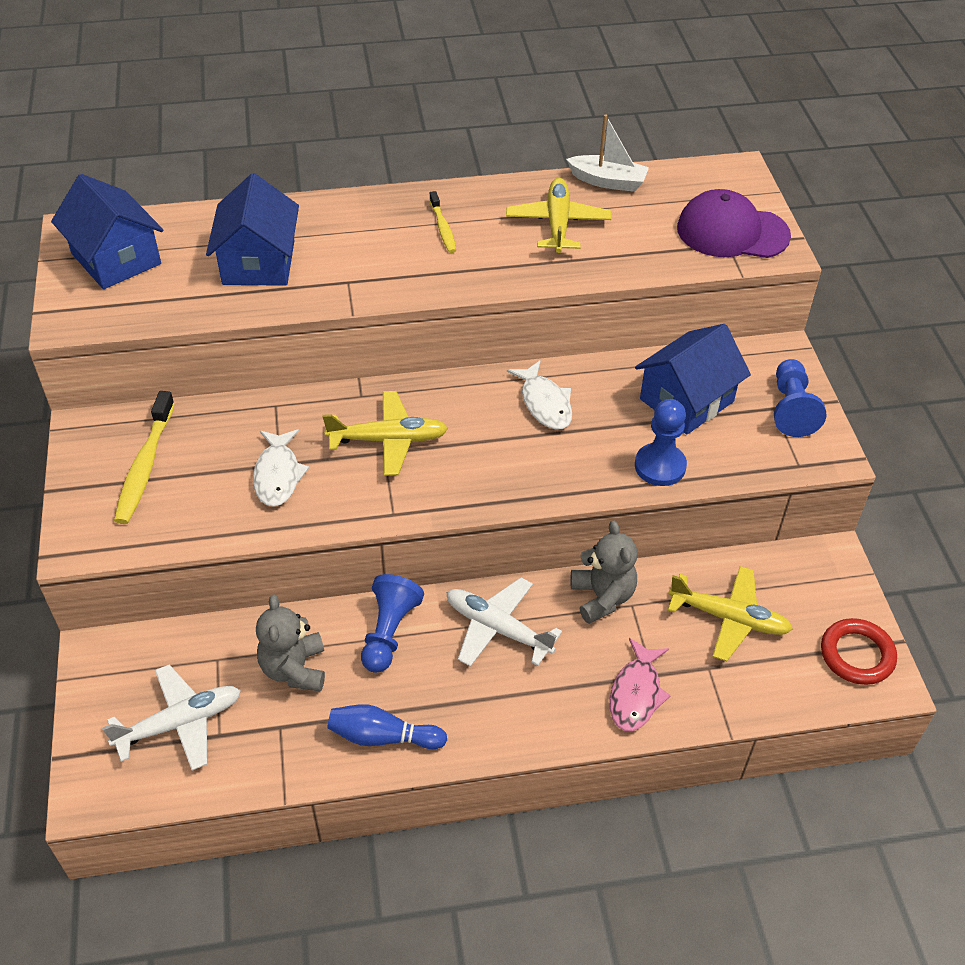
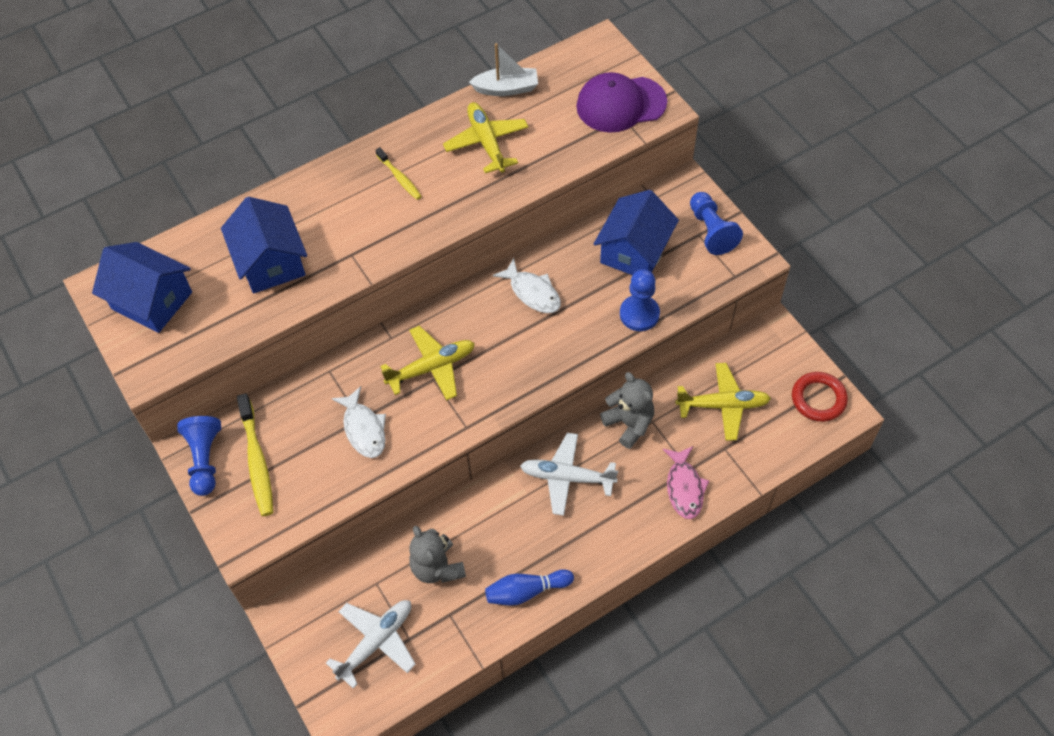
camera: 20 degrees left, 10 degrees up
(389, 632) = (491, 511): blue pawn -> blue pawn (205, 459)

